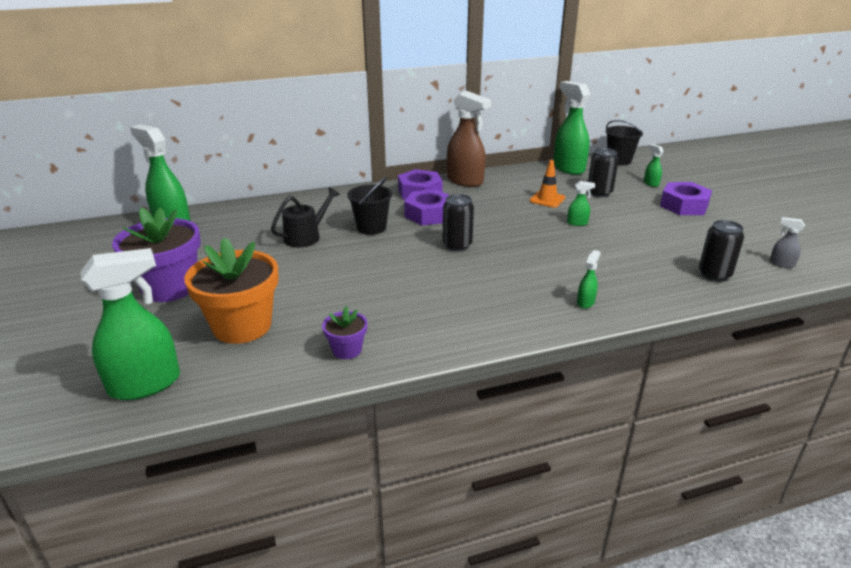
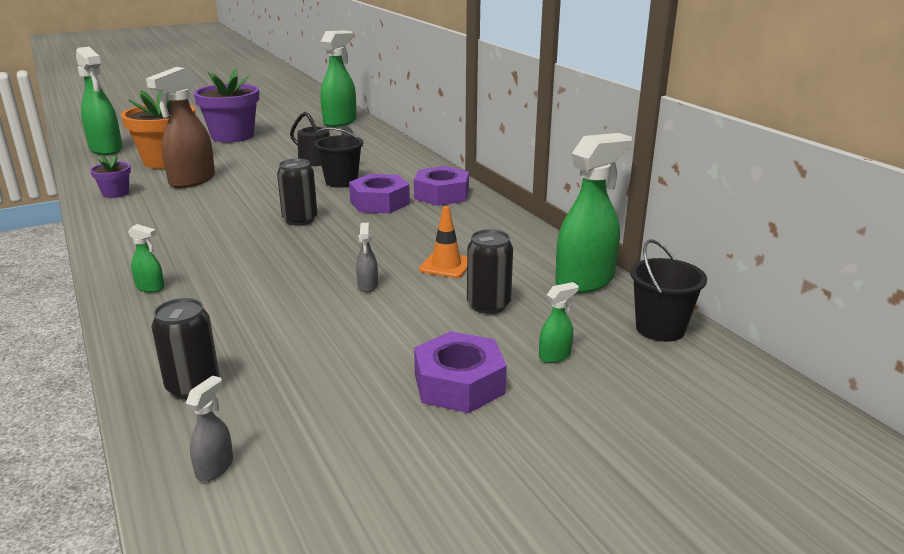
camera: 80 degrees right, 5 degrees down
(465, 181) = (490, 215): brown spray bottle -> brown spray bottle (192, 181)
(577, 223) = (367, 286): green spray bottle -> grey spray bottle

